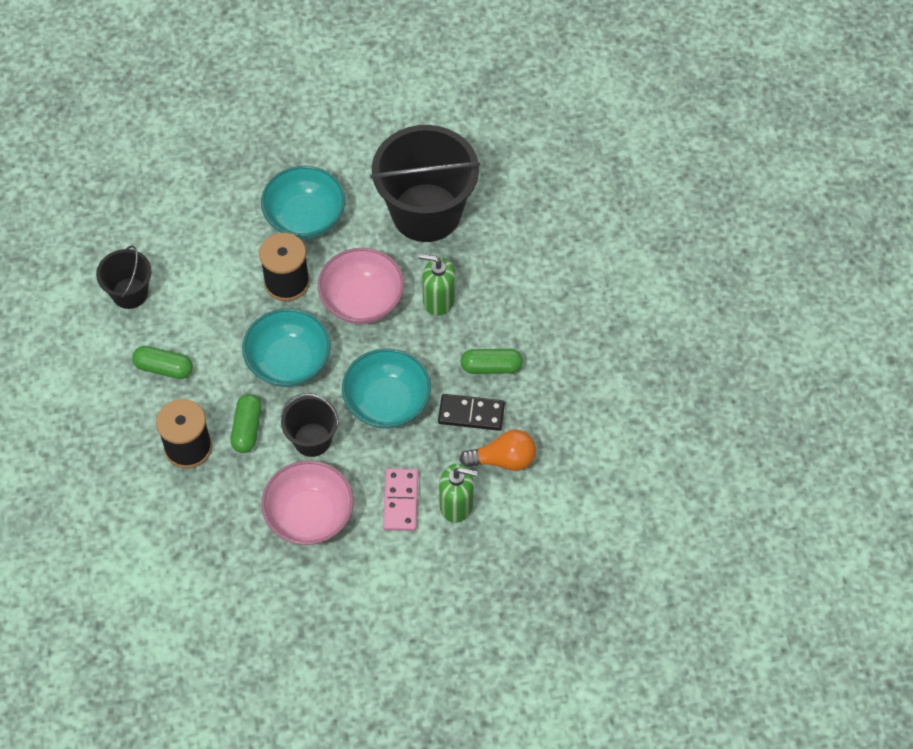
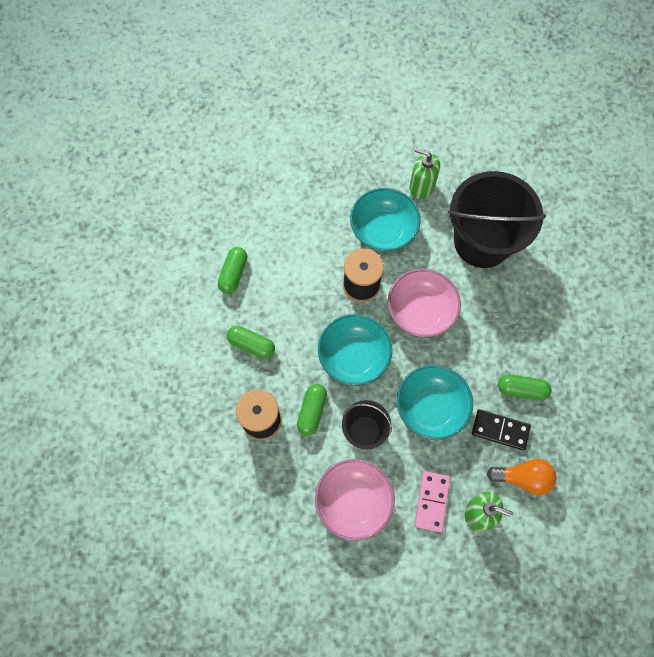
camera: 10 degrees right, 10 degrees up
(130, 293) = (233, 274): black bucket -> green capsule
(438, 300) = (484, 321): green soap dispenser -> green soap dispenser (421, 187)

